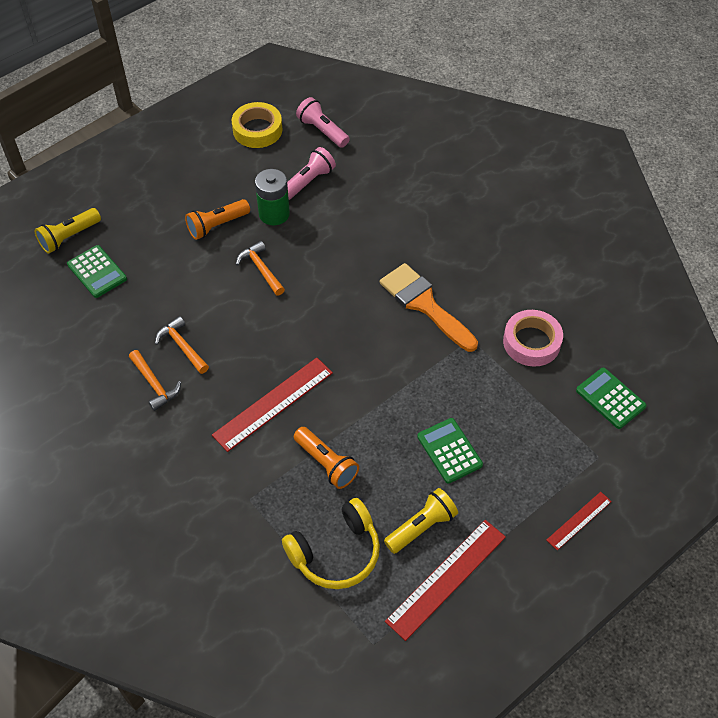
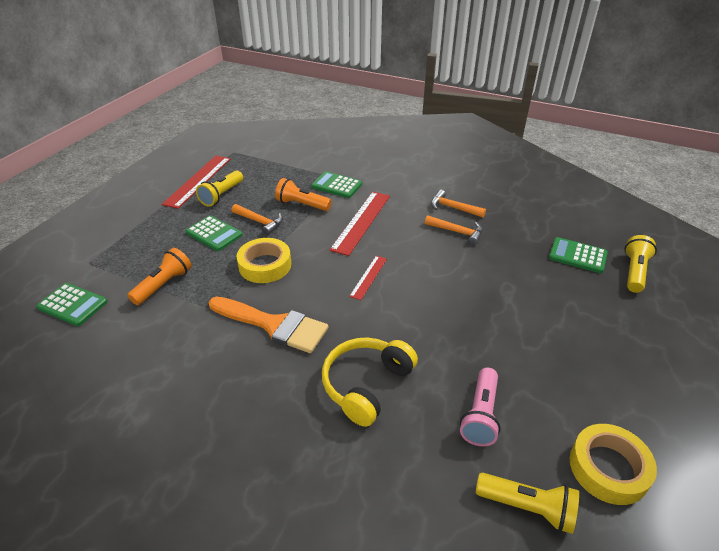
camera: 155 degrees right, 15 degrees down
(217, 225) = (526, 327): orange flashlight -> orange flashlight (164, 285)
(261, 269) = (448, 303): orange hammer -> orange hammer (260, 222)
(263, 485) = (336, 185): none -> green calculator
(274, 214) = (483, 360): green battery -> none
(322, 131) = (527, 507): pink flashlight -> yellow flashlight
(336, 552) = (272, 173): yellow headphones -> yellow headphones (366, 385)
(408, 378) = (265, 265): none -> yellow tape
(531, 342) = (154, 326): pink tape -> none
(579, 520) = (106, 225): red ruler -> red ruler (368, 277)

